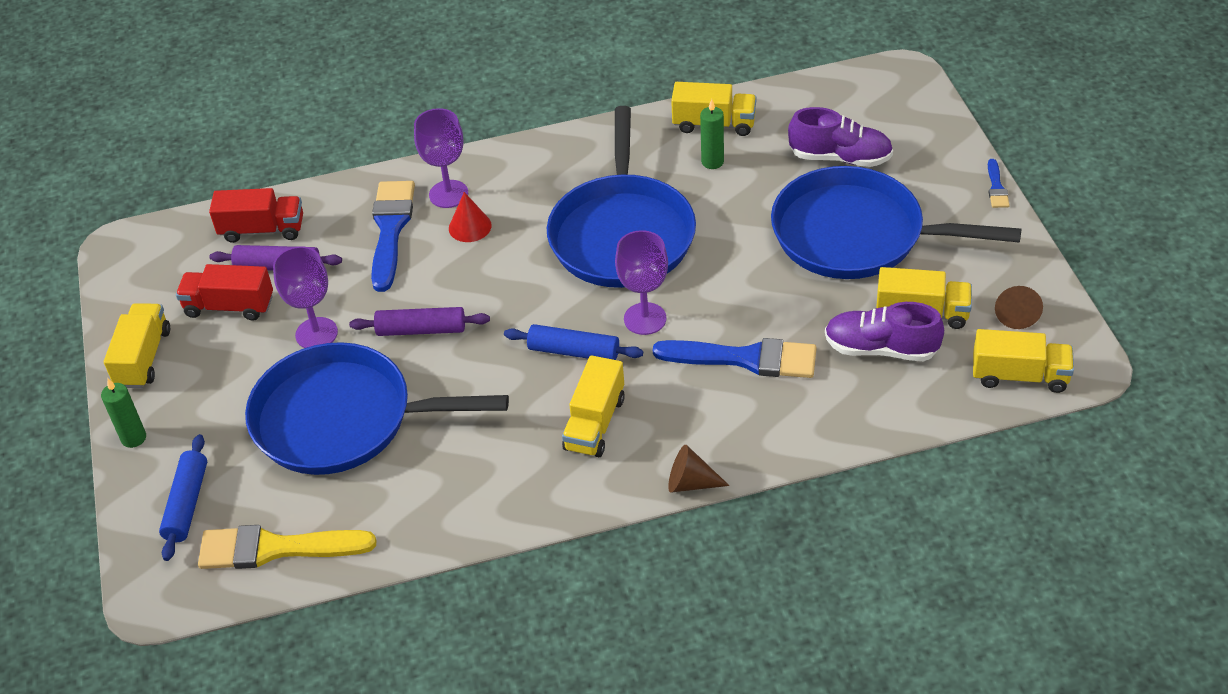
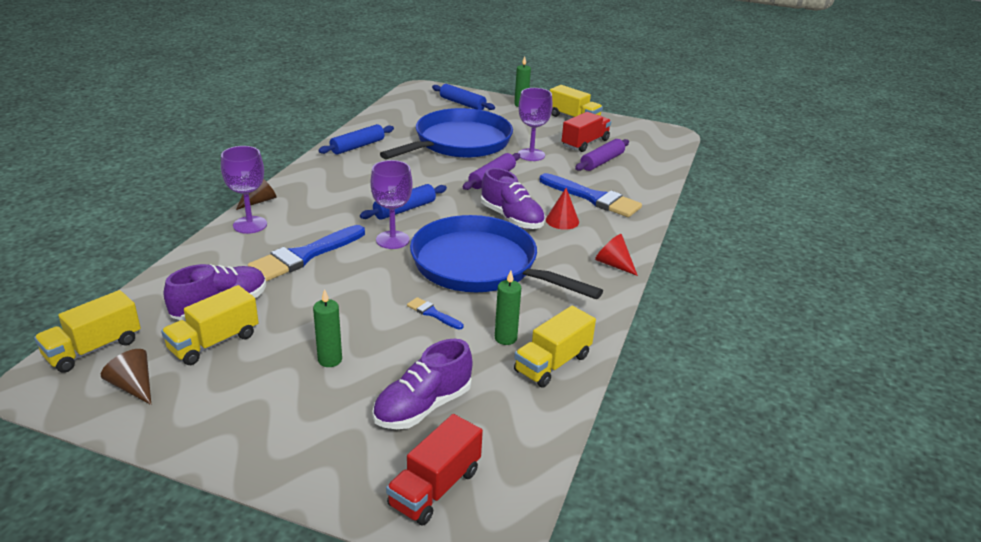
camera: 120 degrees right, 15 degrees down
(262, 229) = (642, 167): red truck -> red truck (435, 488)
(276, 548) = (405, 110): yellow brush -> none
(448, 194) = (605, 225): purple goblet -> purple goblet (250, 225)
(454, 509) = (357, 146): none -> blue rolling pin
(504, 263) = (512, 218): none -> purple shoe
(523, 157) = (613, 264): none -> red cone
(595, 423) = (344, 194): yellow truck -> none
(855, 234) = (330, 360): blue pan -> green candle
(996, 187) = (253, 479): blue brush -> blue brush (432, 313)

